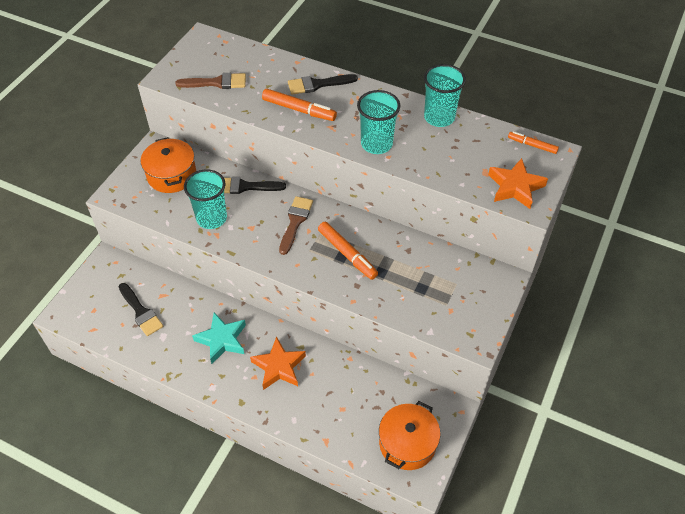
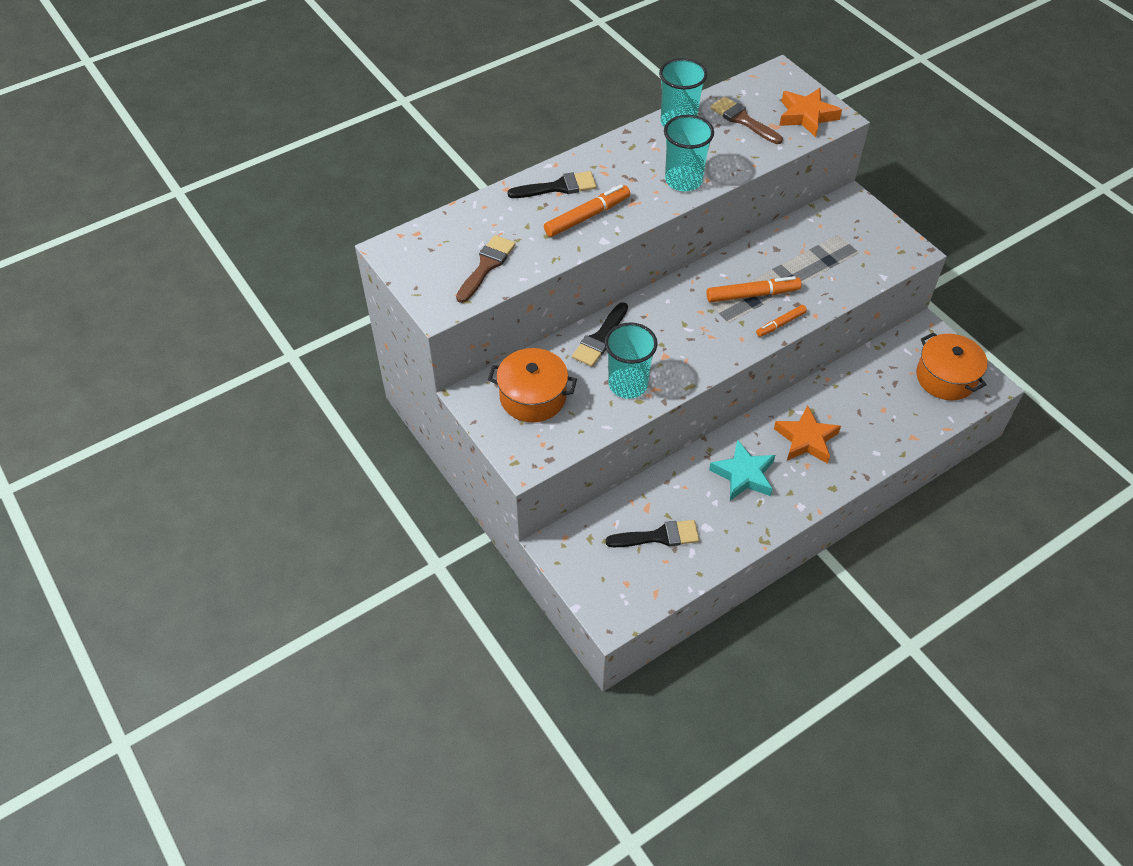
camera: 60 degrees left, 0 degrees up
(295, 222) = (681, 317): brown brush -> brown brush (743, 120)
(317, 84) = (558, 187): black brush -> black brush turned 120 degrees counterclockwise
(532, 145) = (761, 82): orange marker -> orange marker (781, 324)

